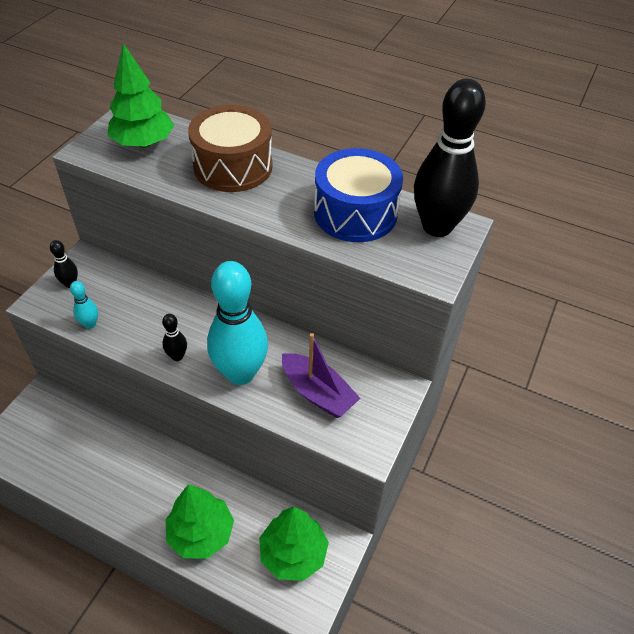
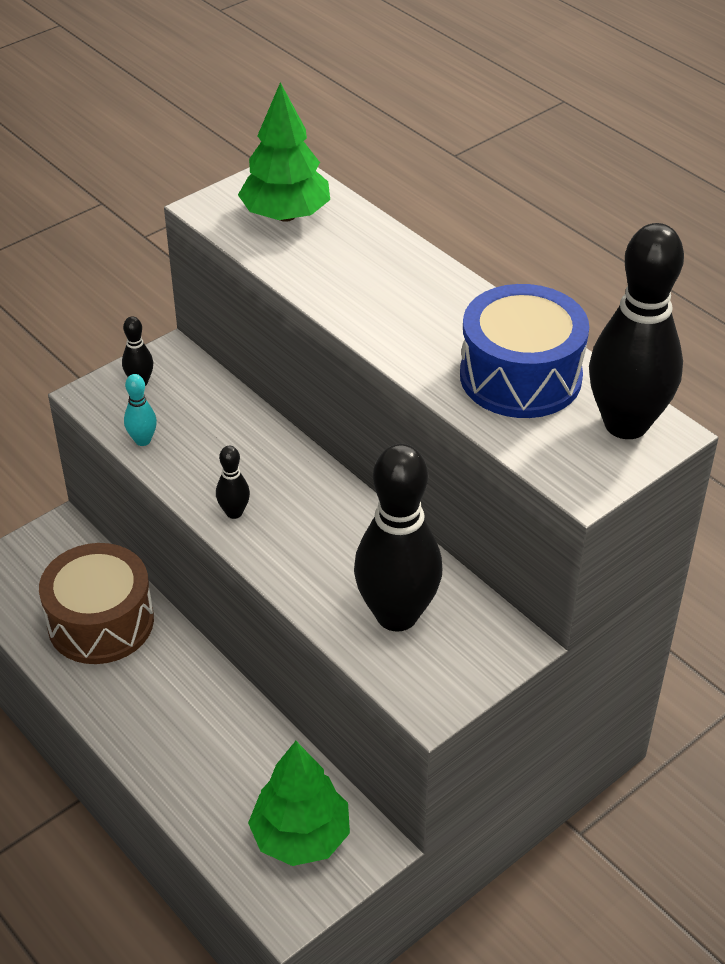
camera: 25 degrees right, 5 degrees down
(201, 533) = (191, 768): green tree -> none
(233, 166) = (387, 274): brown drum -> brown drum (101, 622)
(240, 373) = (306, 558): turquoise bowling pin -> none
(318, 393) = (397, 615): purple boat -> black bowling pin

